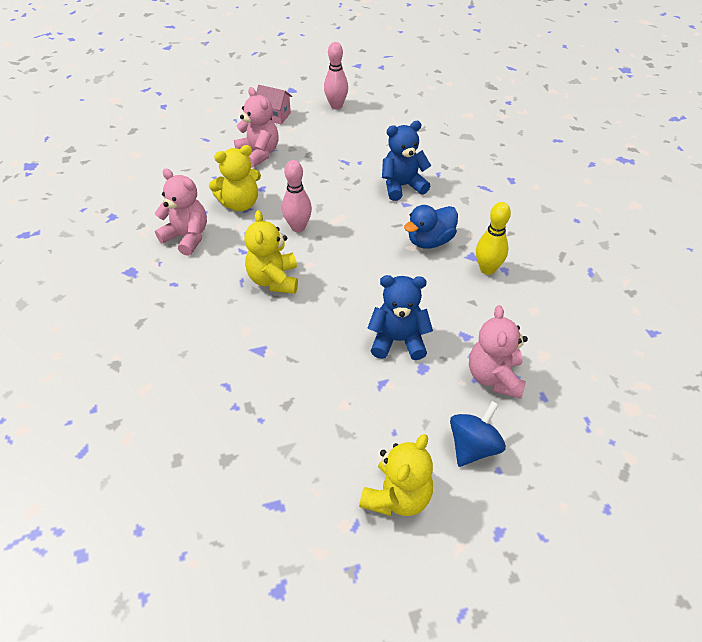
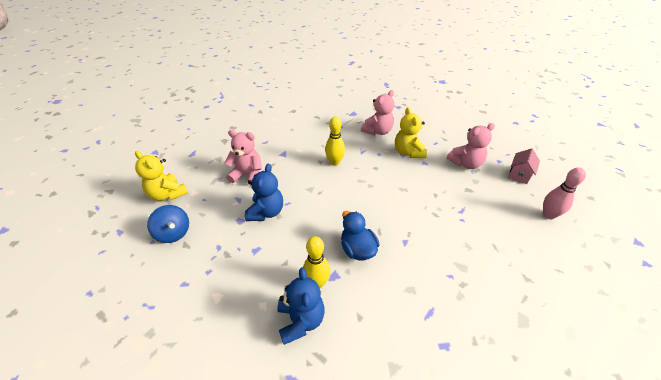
camera: 100 degrees right, 5 degrees down
(274, 280) = (334, 162): yellow teddy bear -> yellow bowling pin
(298, 227) = (382, 176): pink bowling pin -> none
(402, 186) = (429, 244): blue teddy bear -> blue teddy bear (301, 320)
(494, 377) = (214, 258): pink teddy bear -> pink teddy bear (248, 175)

